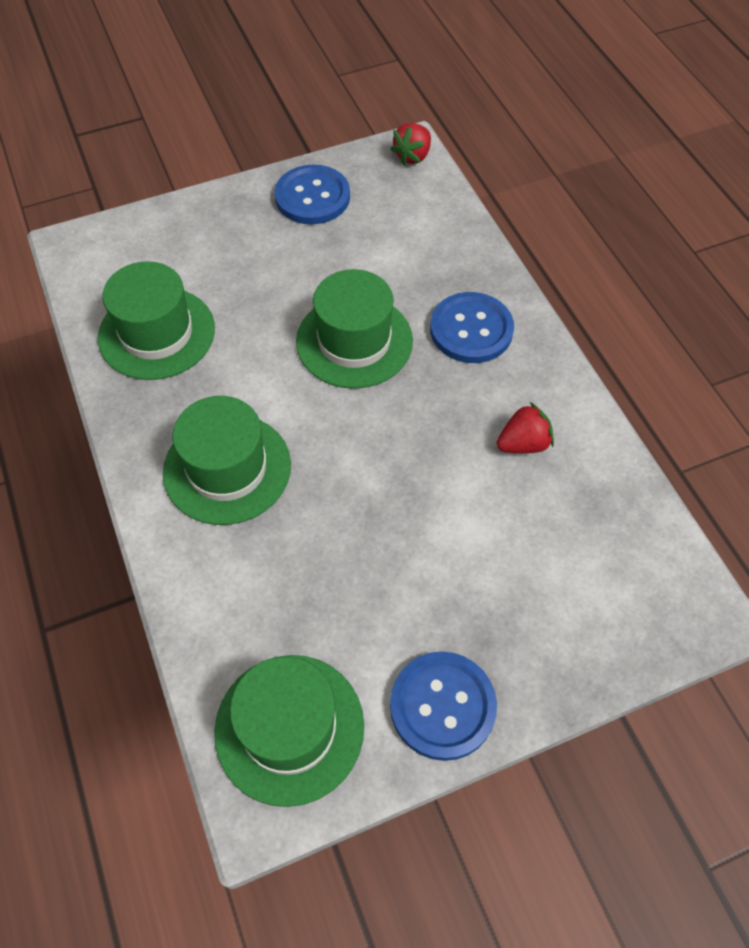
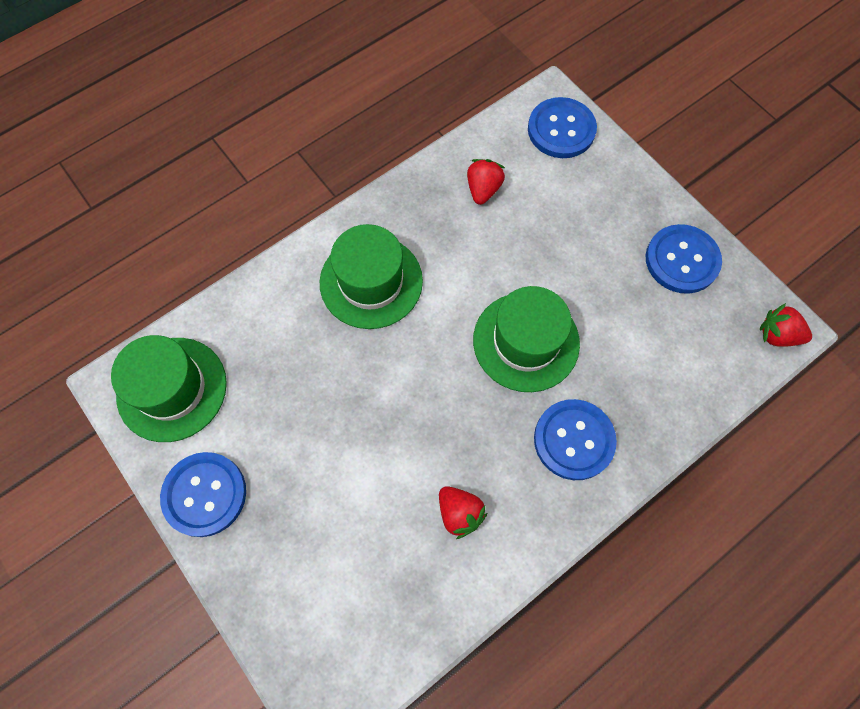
camera: 75 degrees right, 10 degrees up
(116, 247) = (561, 130): none -> blue button
(157, 333) = (483, 189): green hat -> red strawberry

